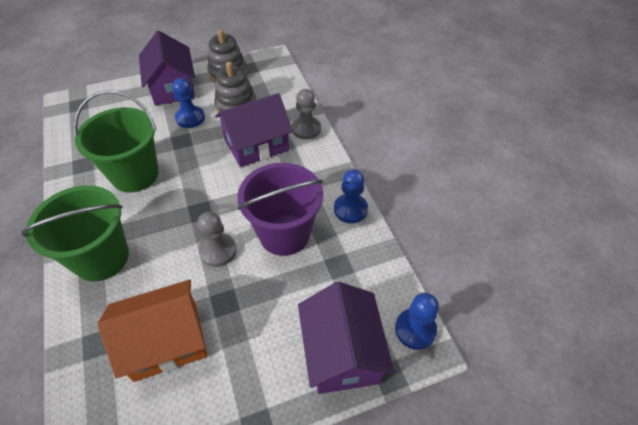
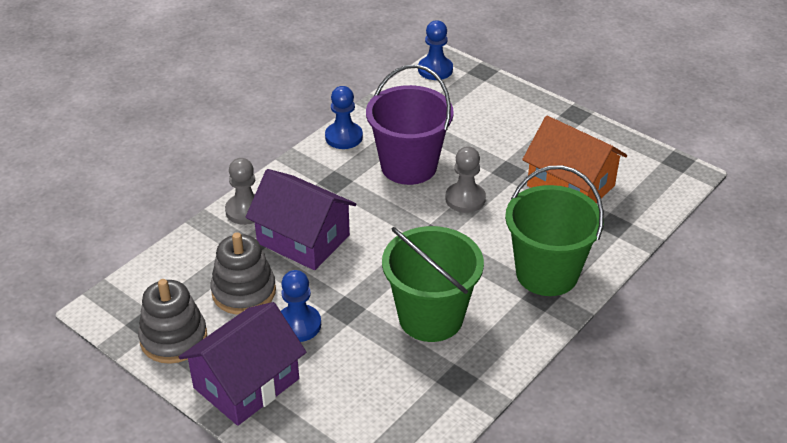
camera: 120 degrees left, 10 degrees down
(342, 352) = (487, 96): purple house -> none

